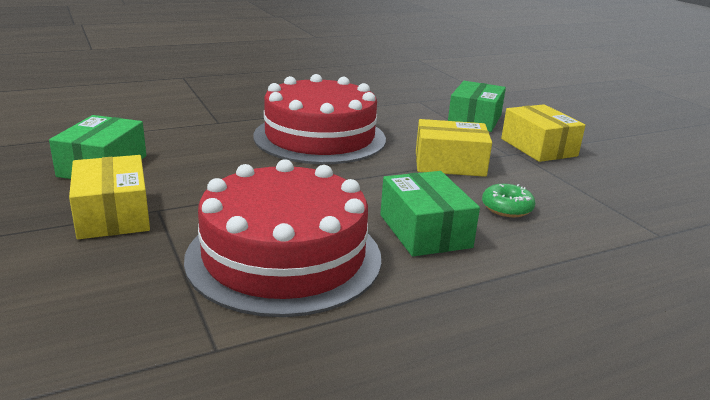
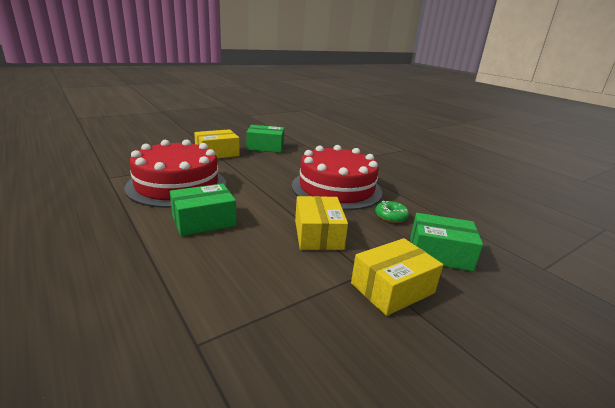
camera: 80 degrees right, 0 degrees up
(507, 208) = (242, 255): green donut -> green donut (391, 216)

